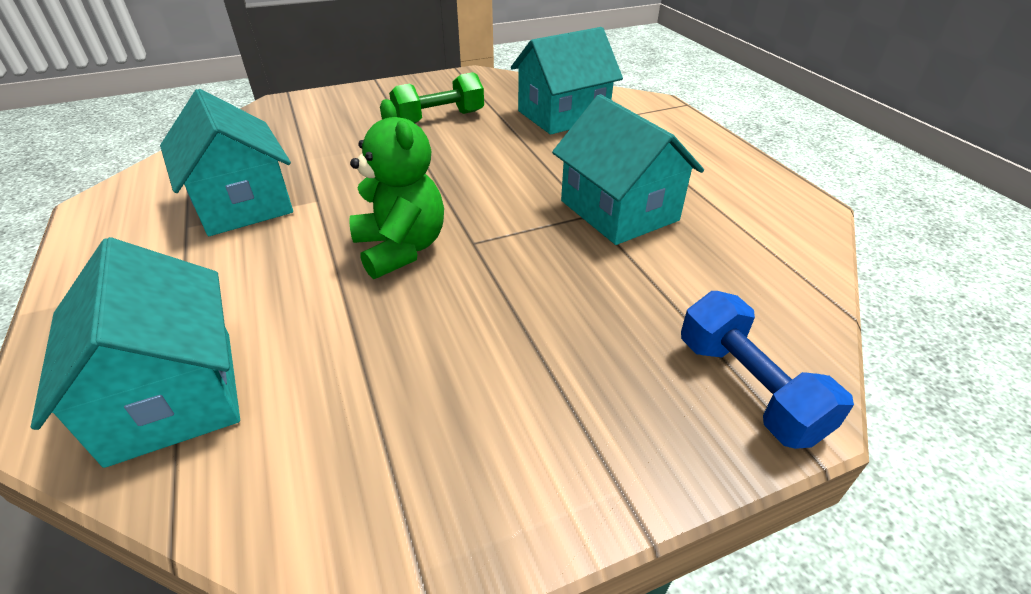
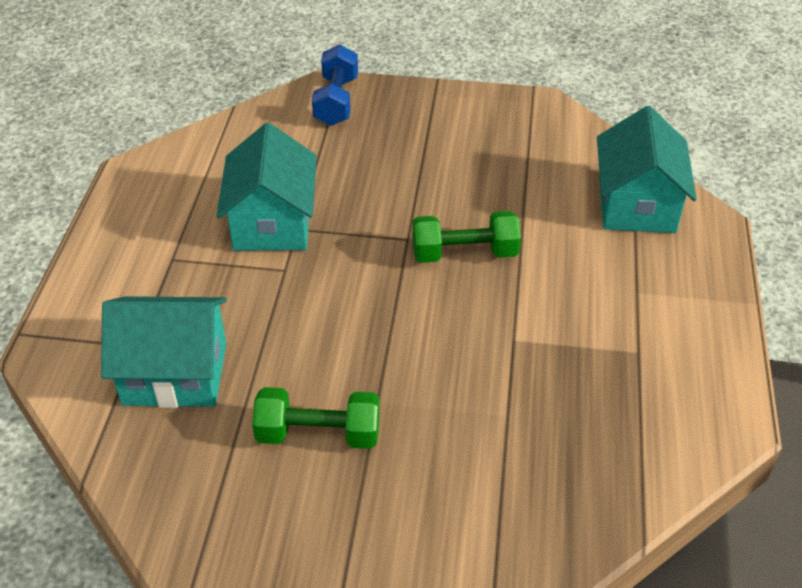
camera: 150 degrees left, 5 degrees up
(242, 203) = (585, 363): turquoise house -> none
(401, 249) = (464, 253): green teddy bear -> green dumbbell

